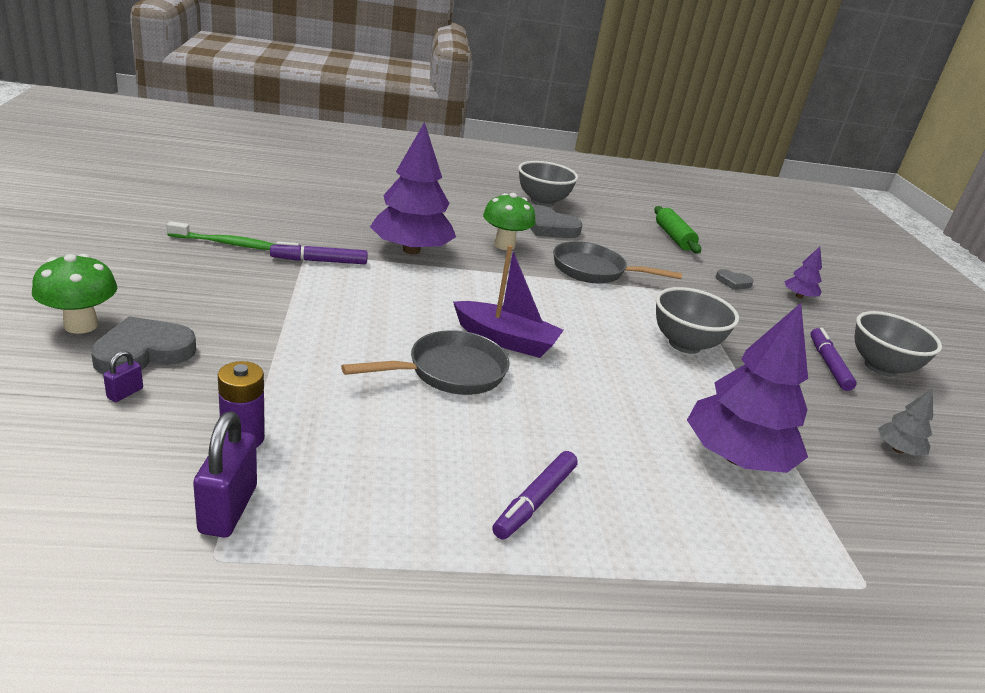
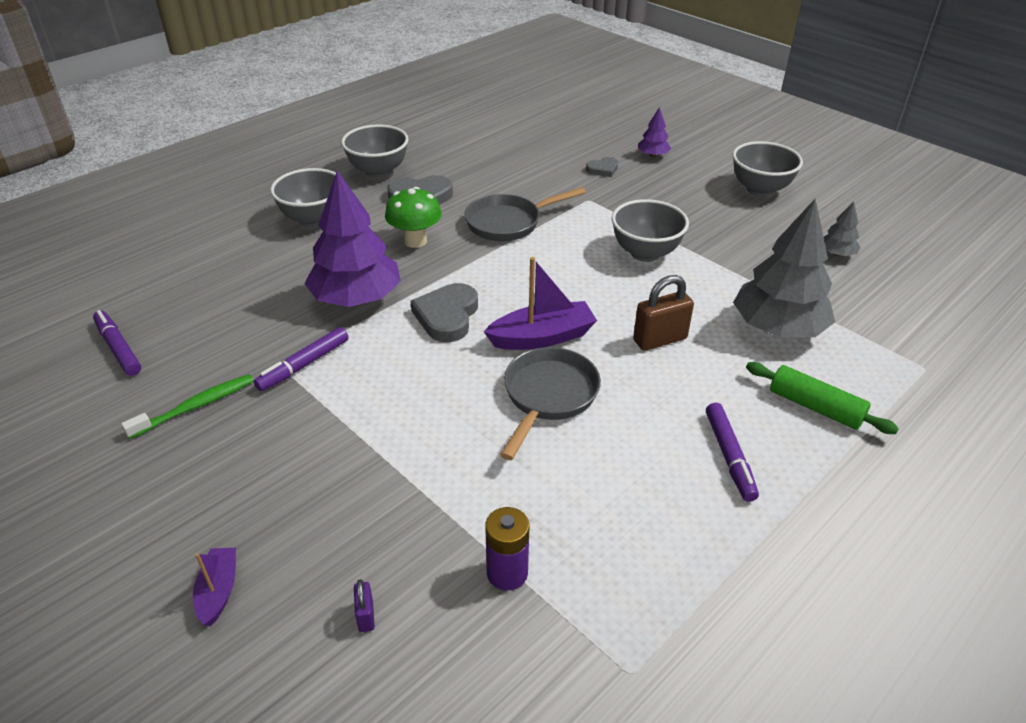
camera: 35 degrees left, 10 degrees up
(81, 325) = (218, 591): green mushroom -> purple boat
(143, 352) = (315, 569): grey heart -> grey heart (447, 316)
(228, 509) = (584, 633): purple padlock -> none
(454, 202) = (313, 219): none -> grey bowl
(603, 397) = (660, 339): none -> brown padlock
(673, 237) = (514, 148): green rolling pin -> green rolling pin (815, 407)
(736, 457) = (777, 328): purple tree -> grey tree
(828, 364) = (734, 208): purple marker -> purple marker (118, 348)

